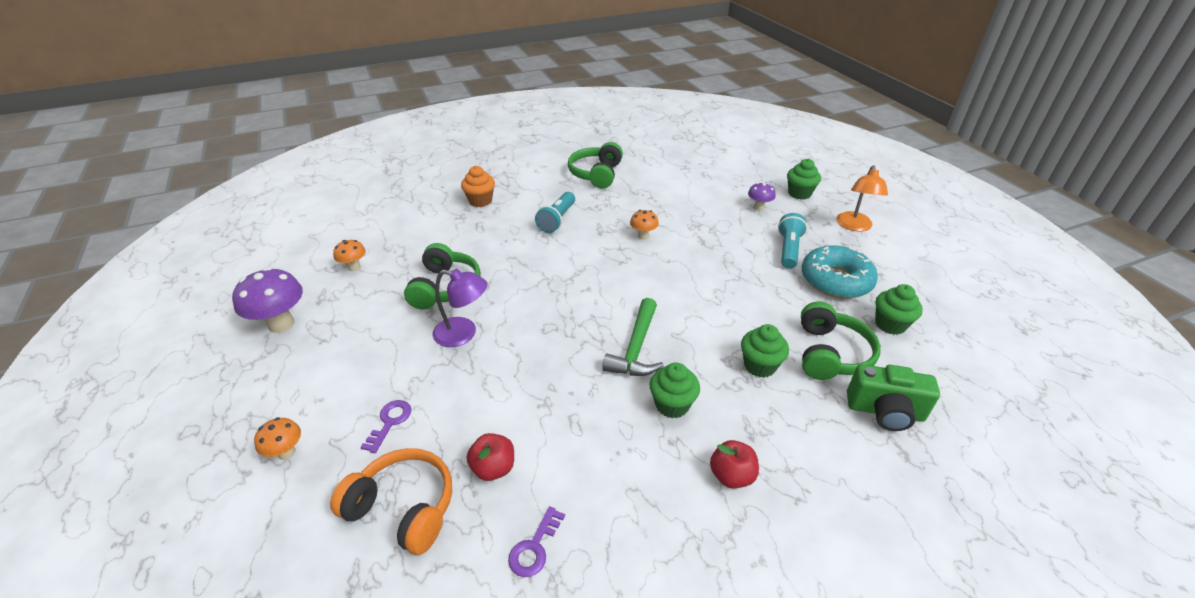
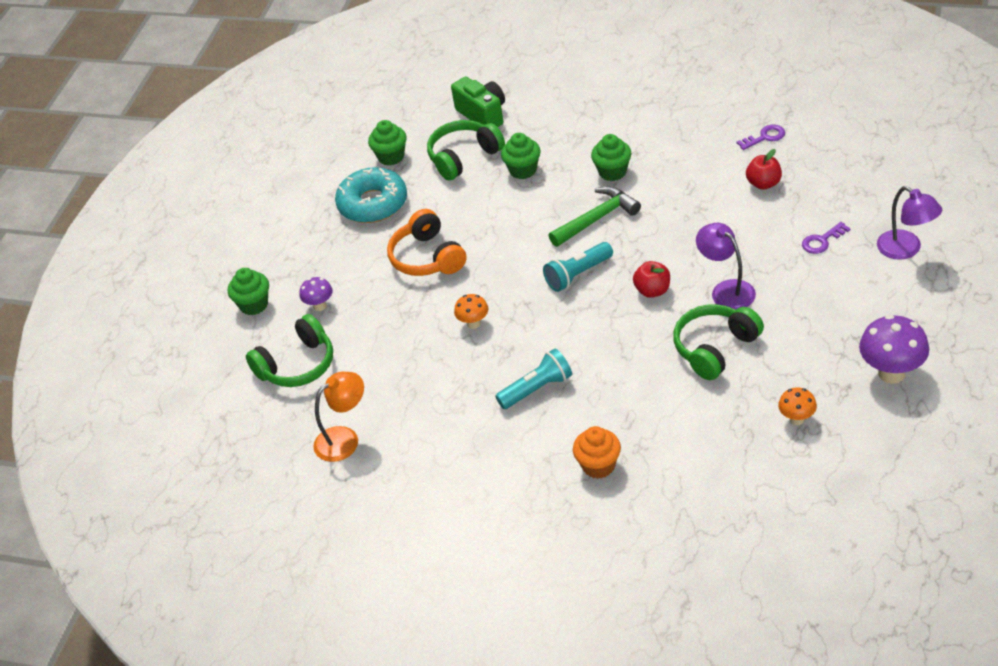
camera: 135 degrees left, 5 degrees up
(286, 452) = (906, 250): orange mushroom -> purple lamp
(403, 508) = (834, 185): orange headphones -> orange headphones (427, 257)
(596, 174) = (421, 447): green headphones -> green headphones (297, 365)
(731, 476) = (619, 123): red apple -> red apple (652, 291)
(788, 249) = (365, 247): turquoise flashlight -> turquoise flashlight (578, 275)
(854, 226) = (271, 244): orange lamp -> orange lamp (344, 438)

